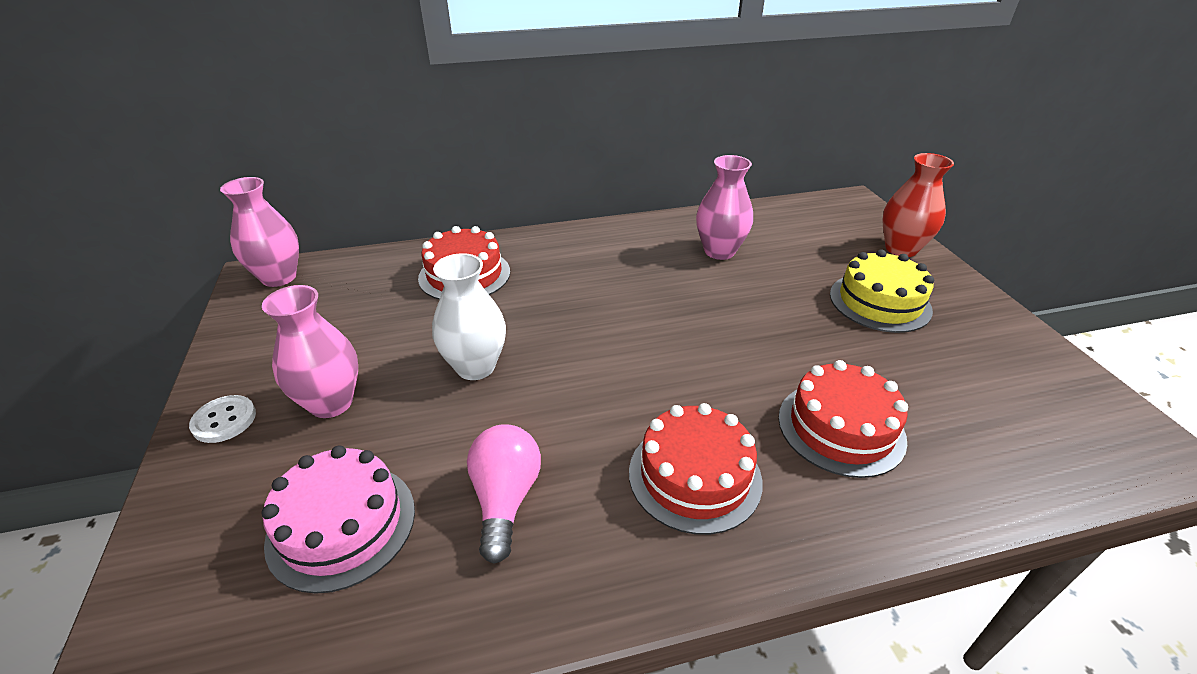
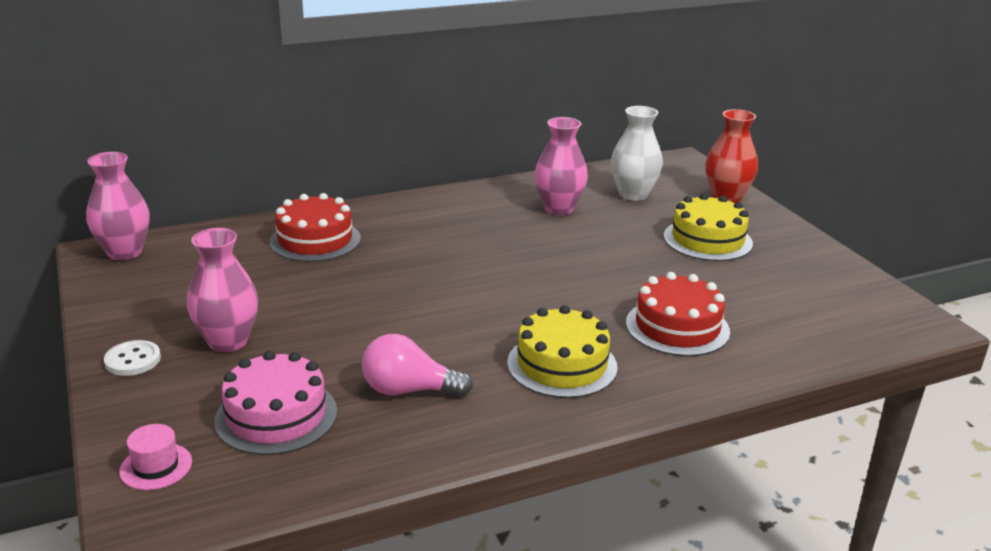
camera: 10 degrees left, 10 degrees down
(174, 596) = (156, 466): none -> pink hat
(475, 367) = (352, 308): white vase -> white vase (633, 194)
(505, 499) = (409, 390): pink light bulb -> pink light bulb turned 75 degrees counterclockwise
(694, 476) = (562, 365): red cake -> yellow cake

